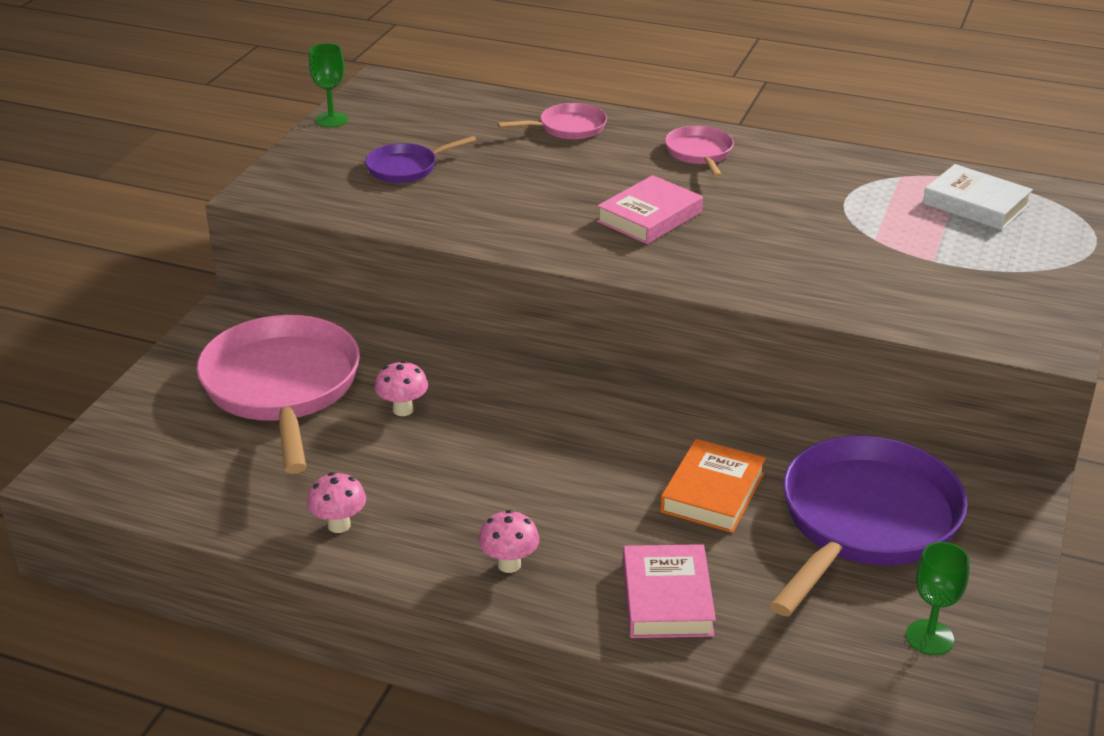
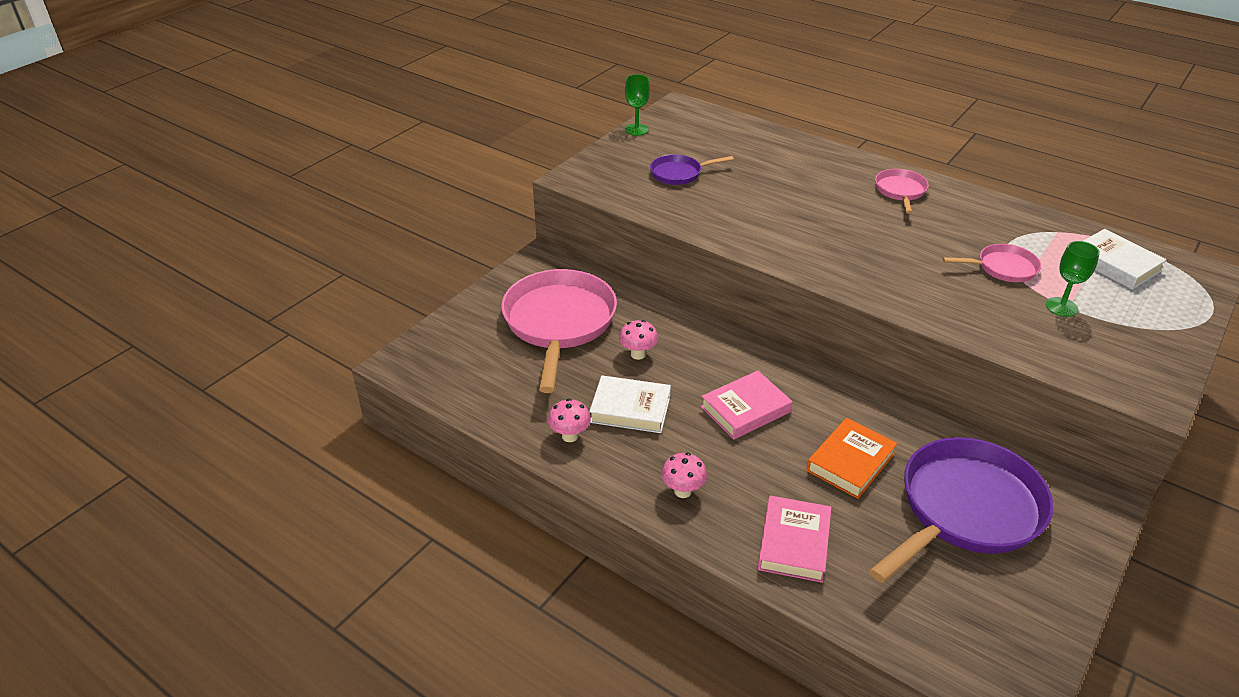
camera: 15 degrees right, 5 degrees up
(412, 478) = (630, 409): none -> white book
(568, 128) = (805, 158): pink pan -> pink pan (1002, 268)
(649, 217) = (848, 237): pink book -> pink book (745, 409)
(929, 637) = (996, 620): green goblet -> green goblet (1061, 307)

